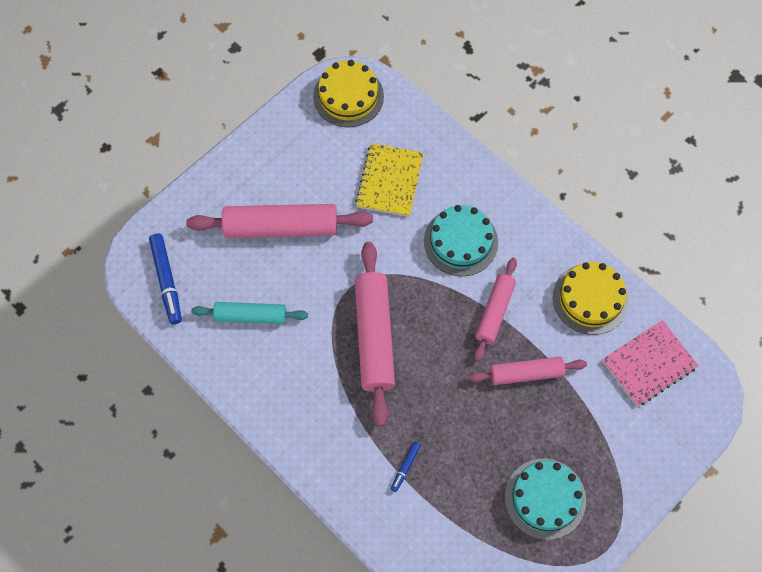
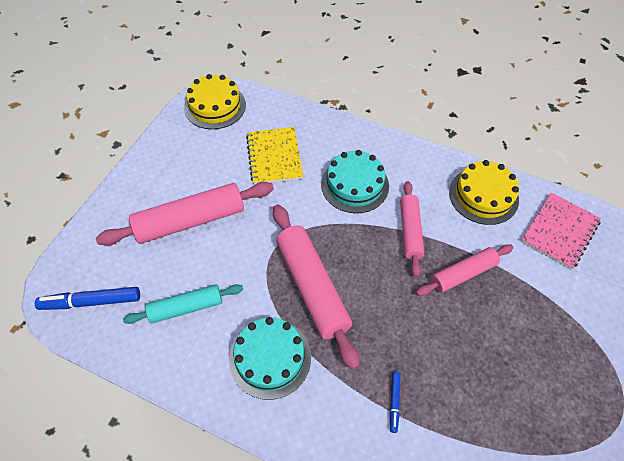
camera: 20 degrees left, 10 degrees down
(167, 281) = (91, 302): blue marker -> blue marker turned 120 degrees clockwise
(545, 498) = (540, 383): turquoise cake -> turquoise cake (270, 358)

